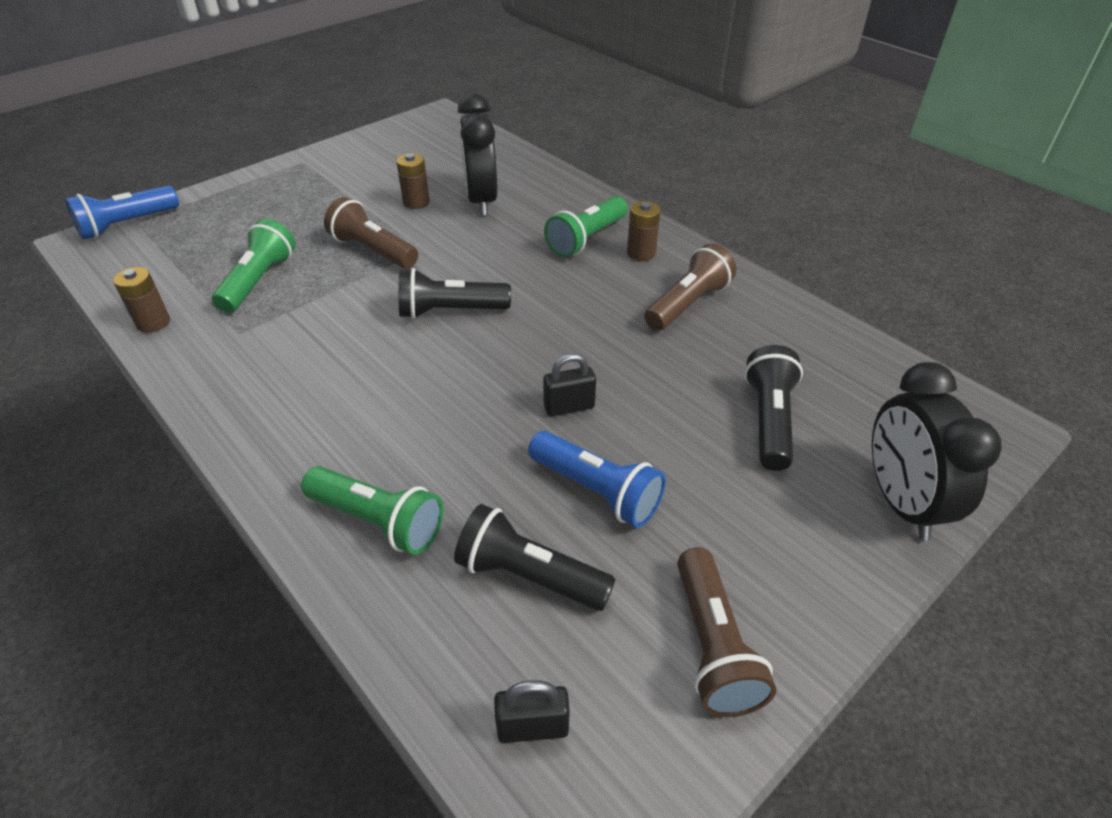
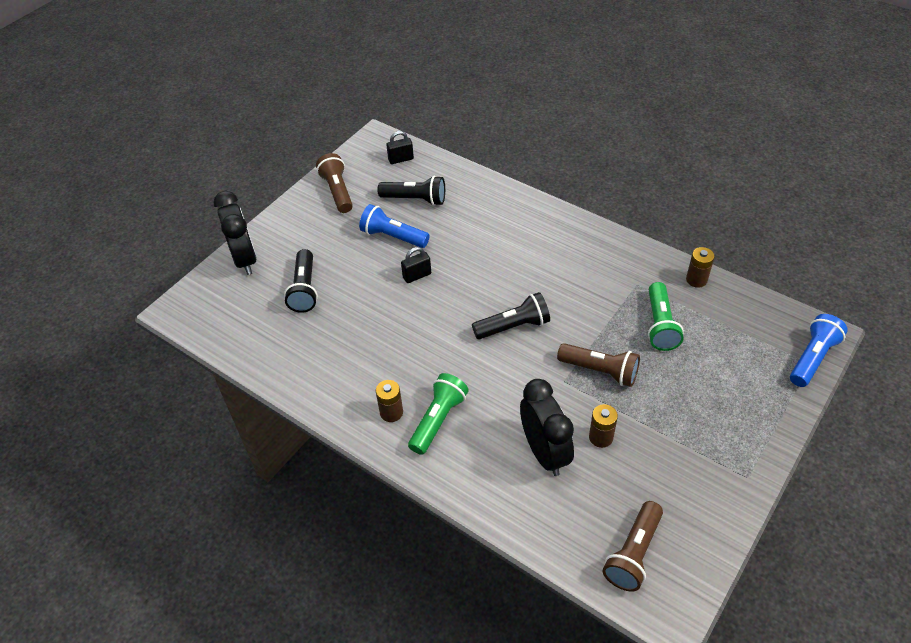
camera: 170 degrees right, 5 degrees up
(378, 521) = (490, 206): green flashlight -> none
(688, 304) = (352, 366): brown flashlight -> brown flashlight (633, 553)

